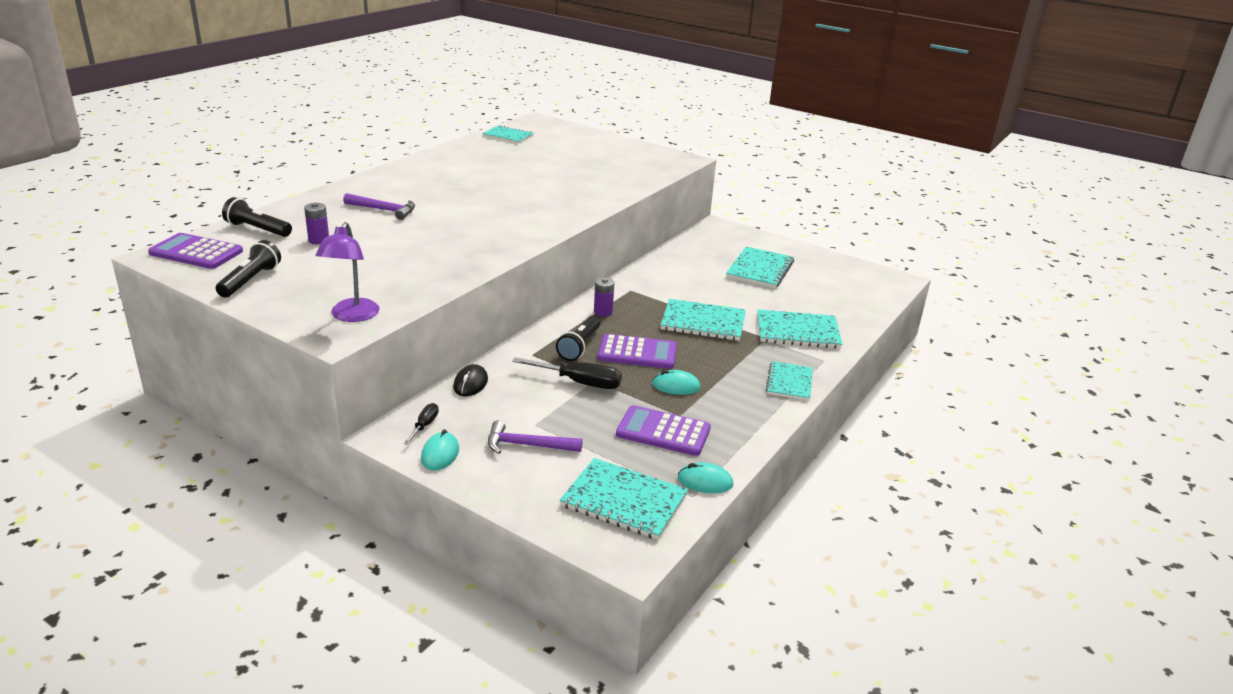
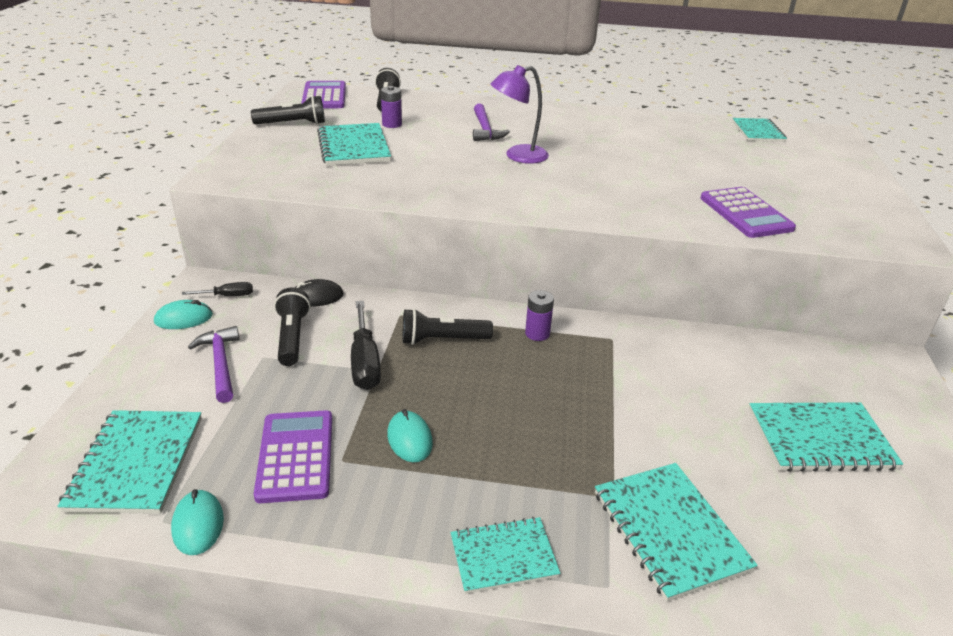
camera: 65 degrees right, 5 degrees up
(352, 316) = (259, 173): purple lamp -> purple lamp (518, 156)
(519, 406) = (292, 337): none -> black flashlight
(637, 353) = (465, 385): purple calculator -> purple calculator (745, 213)
(703, 322) = (594, 421): turquoise notebook -> turquoise notebook (353, 147)

